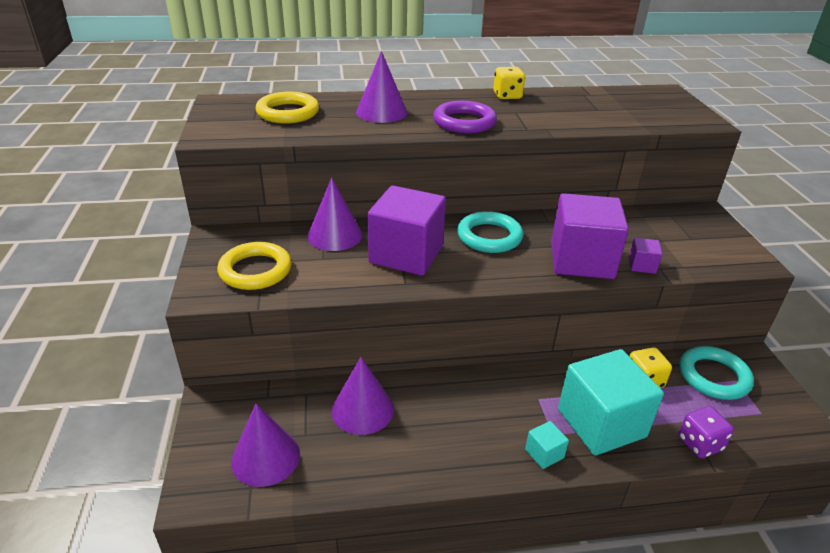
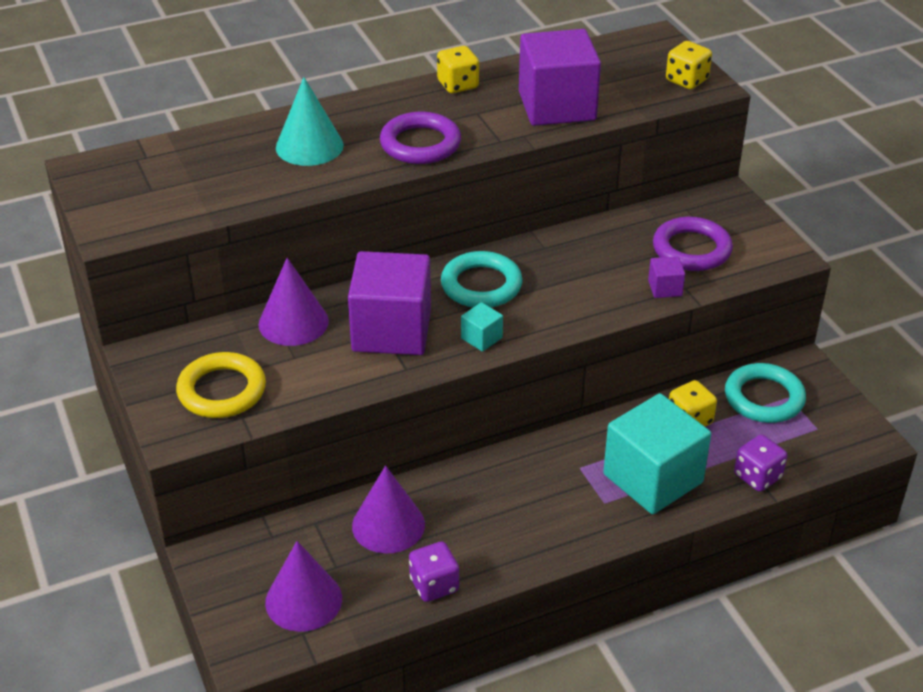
camera: 15 degrees left, 5 degrees up
(288, 113) = (189, 171): yellow ring -> none
(380, 472) = (434, 585): none -> purple dice
(381, 112) = (309, 146): purple cone -> turquoise cone
(544, 453) = (600, 525): turquoise cube -> turquoise cube (481, 338)
(581, 260) = (596, 295): purple cube -> purple cube (557, 106)
(670, 242) = (691, 249): none -> purple ring
(688, 116) = (686, 80): none -> yellow dice

